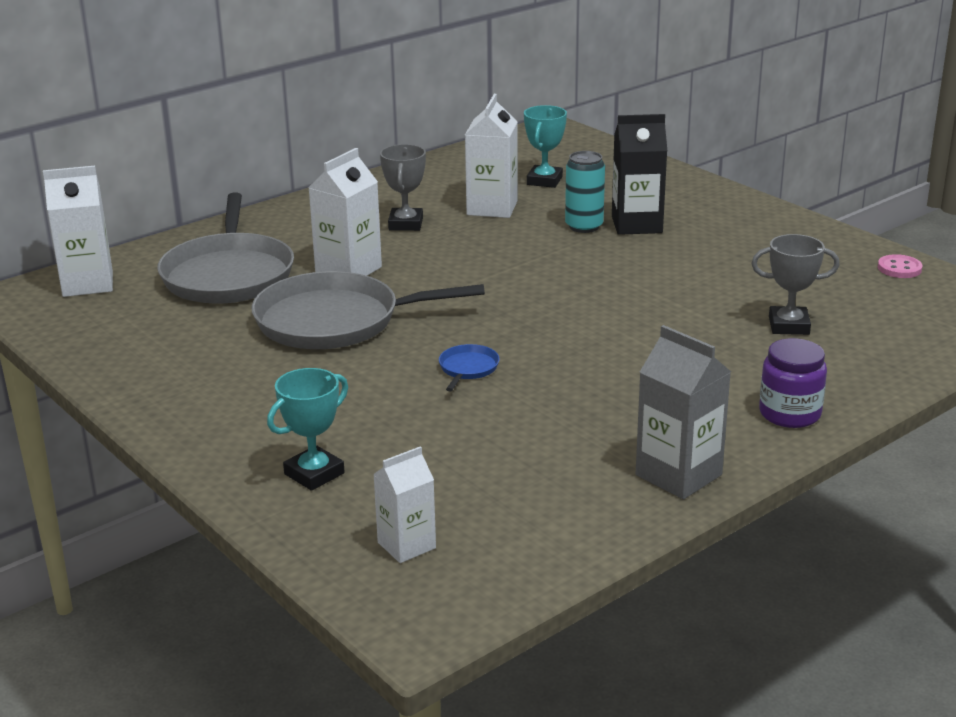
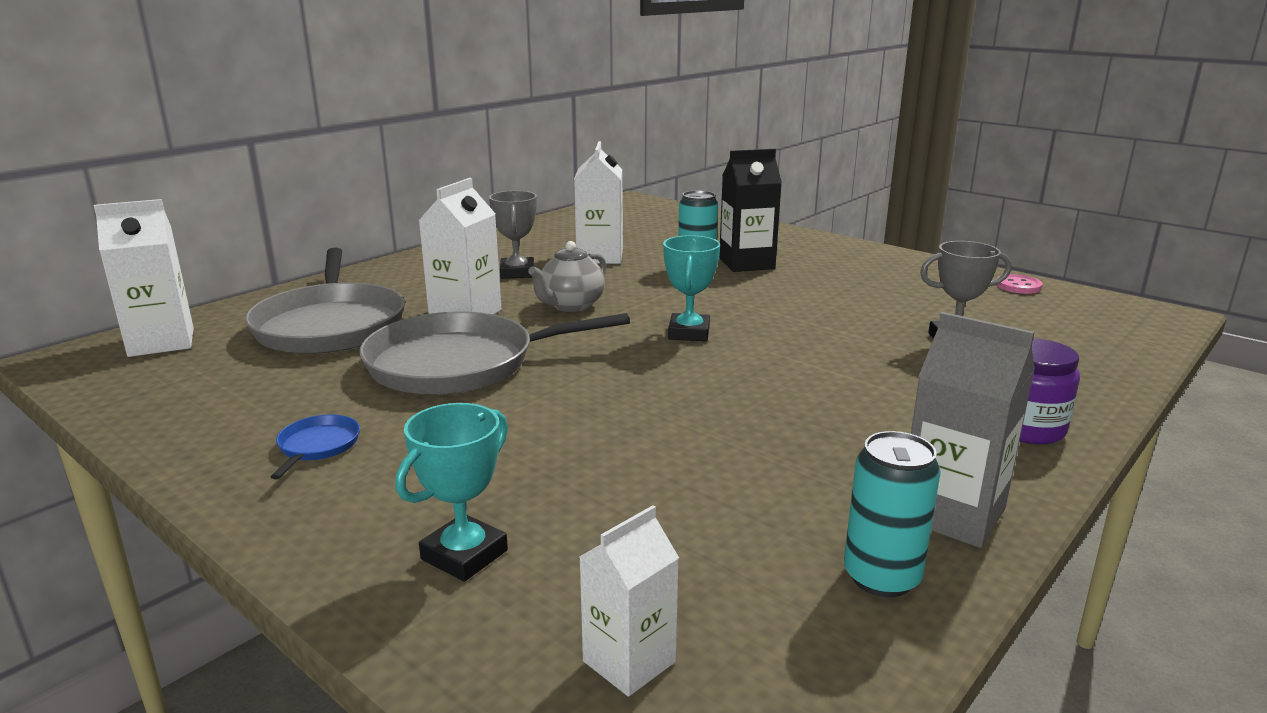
camera: 10 degrees left, 5 degrees down
(447, 266) = (571, 306): none -> grey teapot
(468, 368) = (630, 404): blue pan -> blue pan (317, 446)
(544, 181) = (641, 235): turquoise trophy -> turquoise trophy (689, 333)
(599, 512) = (881, 577): none -> turquoise can

